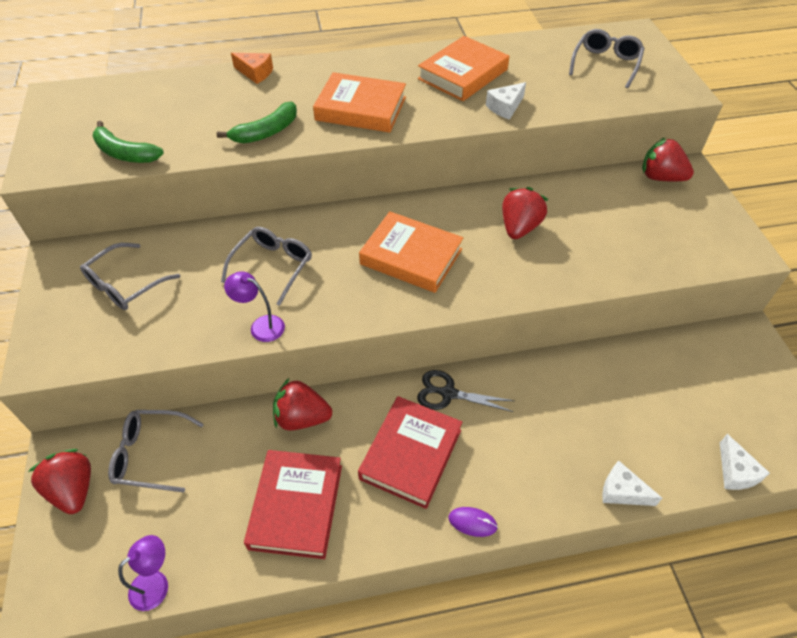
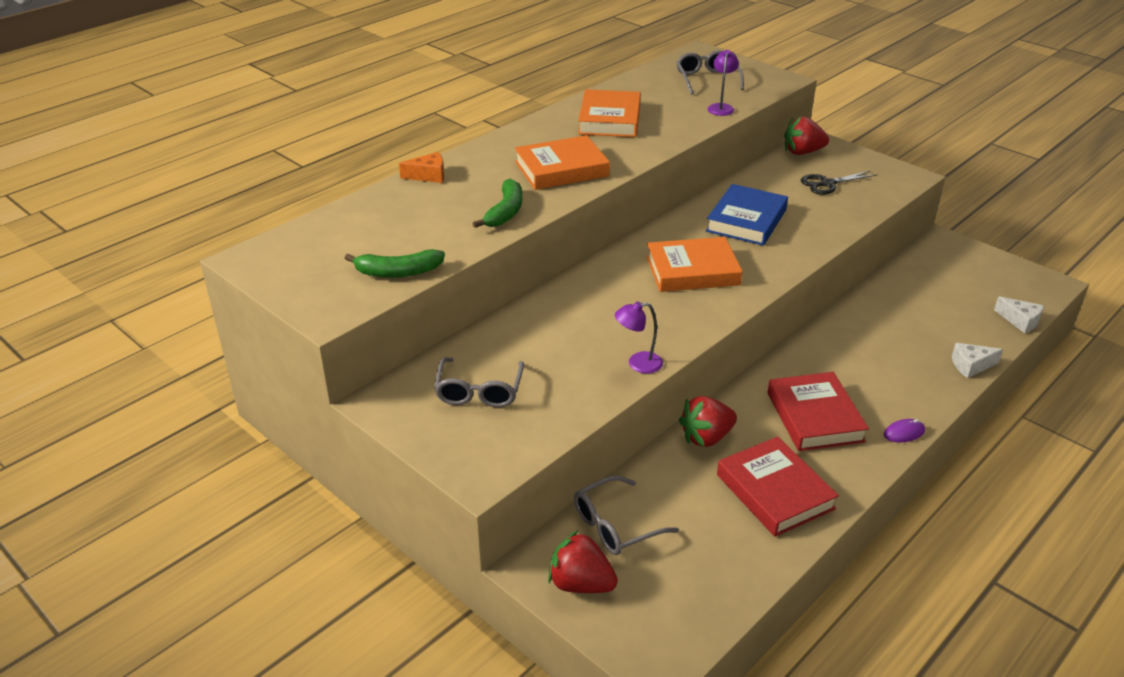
camera: 35 degrees left, 15 degrees down
(156, 584) = (734, 597): purple lamp -> purple lamp (721, 107)
(273, 266) = (592, 323): grey glasses -> none
(448, 393) = (794, 368): black scissors -> black scissors (827, 184)
(505, 107) = (673, 130): white cheese -> none
(519, 227) = (746, 220): red strawberry -> blue book

